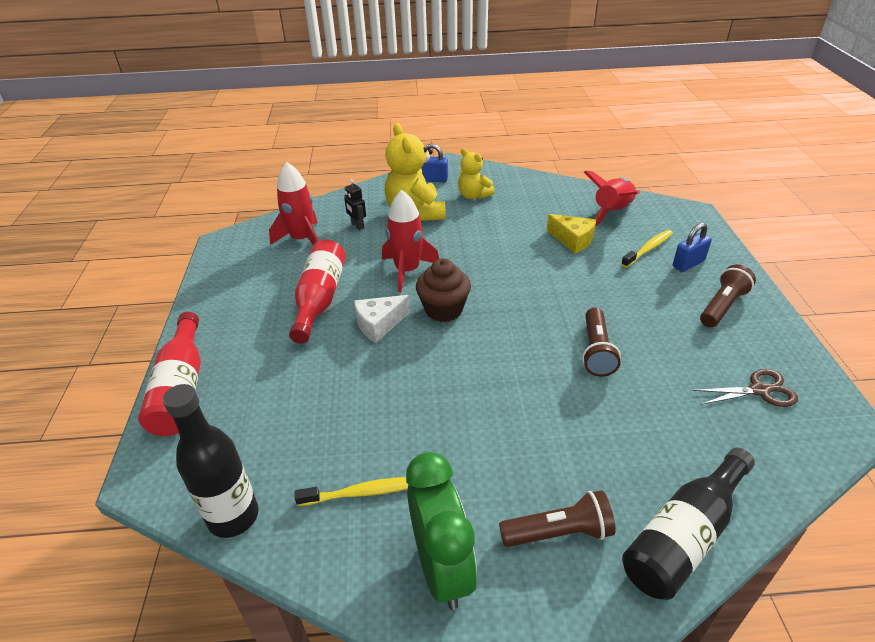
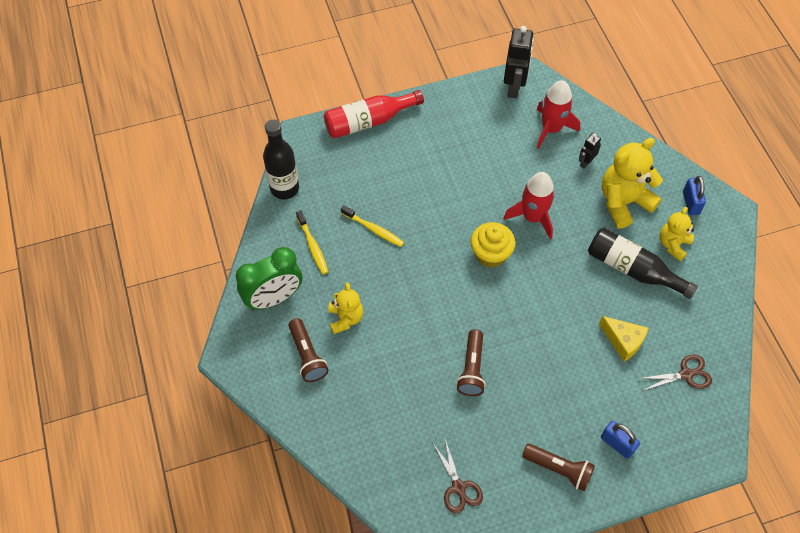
camera: 75 degrees right, 20 degrees up
(229, 254) = (514, 87): none -> black robot
(320, 299) = (478, 167): red bottle -> none
(379, 324) = (461, 215): white cheese -> none
(443, 310) = (490, 254): brown cupcake -> yellow cupcake
(501, 469) = (345, 318): none -> yellow teddy bear
(572, 240) = (623, 341): yellow cheese -> yellow cheese turned 75 degrees counterclockwise
(596, 351) = (472, 369): brown flashlight -> brown flashlight turned 75 degrees counterclockwise
(612, 213) = (686, 374): red rocket -> brown scissors
(648, 249) = (631, 408): yellow toothbrush -> yellow toothbrush (374, 229)
(684, 536) = (318, 425): black bottle -> black bottle (632, 269)

